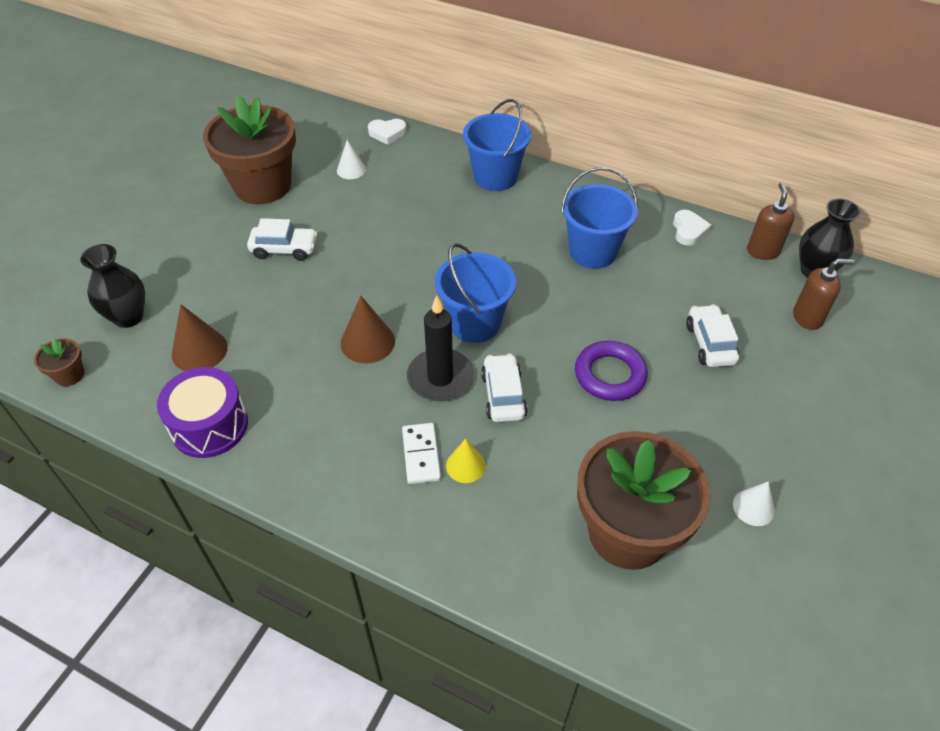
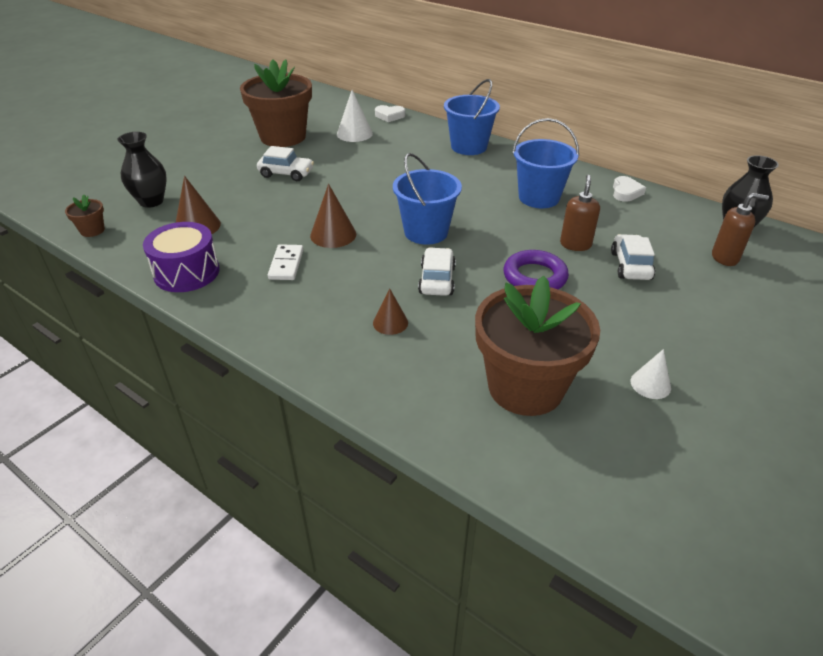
camera: 10 degrees right, 10 degrees down
(351, 170) = (354, 134): white cone -> white cone, size x1.54
(421, 455) = (354, 311): white domino -> white domino (286, 264)
(440, 378) = (386, 263): black candle -> none
(465, 465) = (390, 322): yellow cone -> brown cone
(762, 251) = (690, 211): brown soap dispenser -> brown soap dispenser (575, 244)

